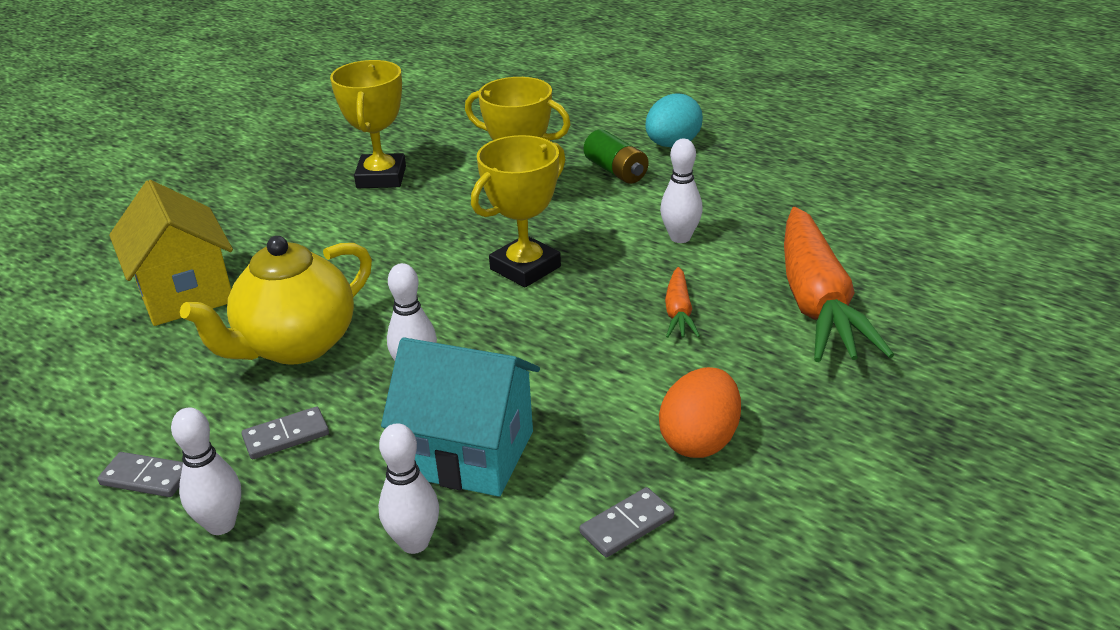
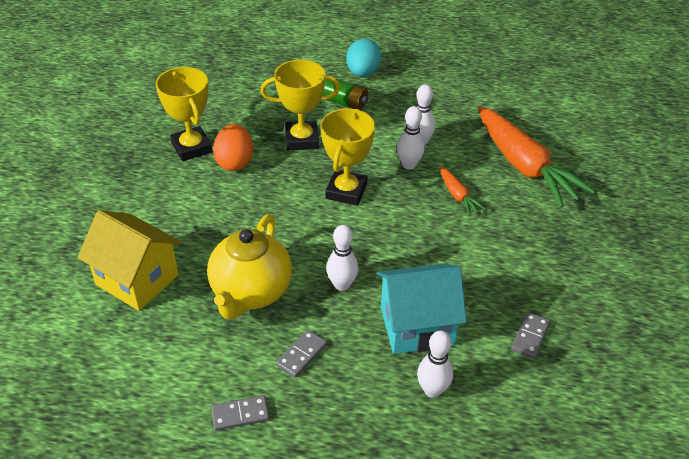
camera: 30 degrees left, 10 degrees up
(221, 524) = (315, 424): white bowling pin -> white bowling pin (409, 165)
(699, 440) = (528, 273): orange egg -> orange egg (235, 162)

